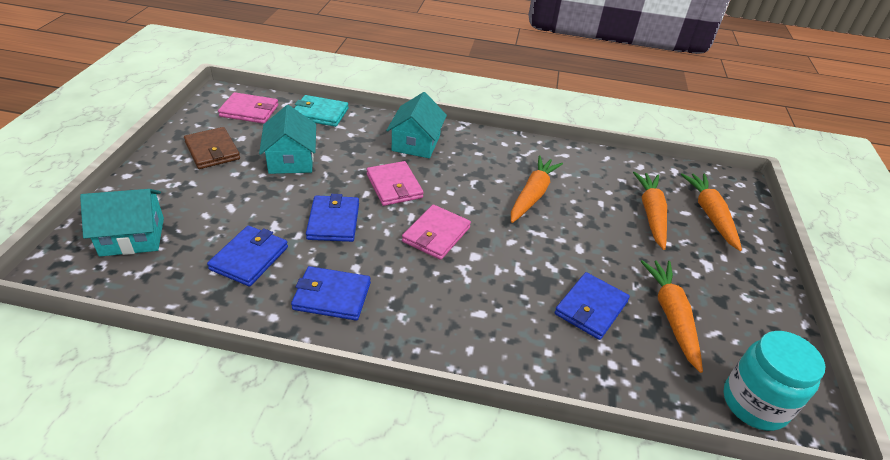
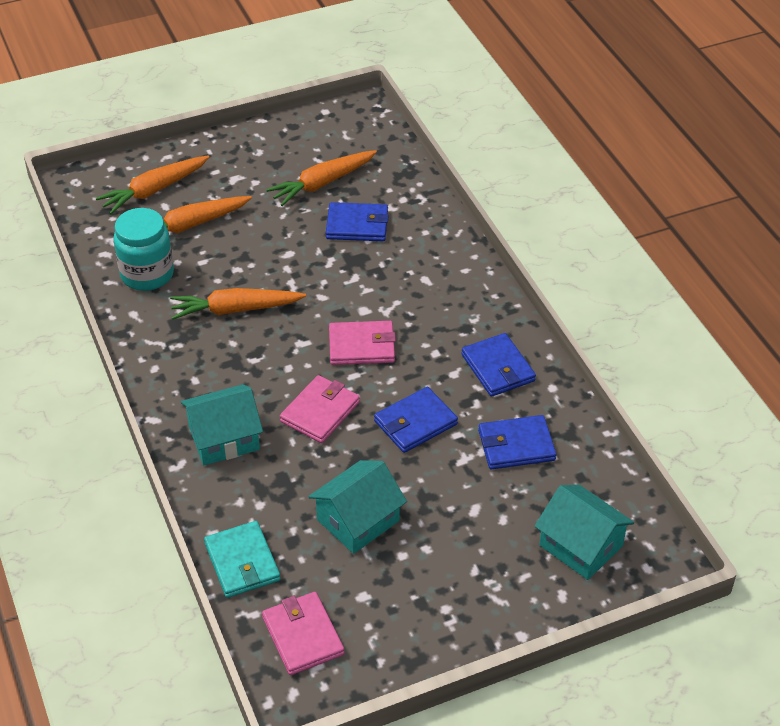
camera: 120 degrees left, 5 degrees up
(212, 151) = (411, 600): brown wallet -> none
(754, 403) = (370, 132): turquoise jar -> turquoise jar (147, 274)

